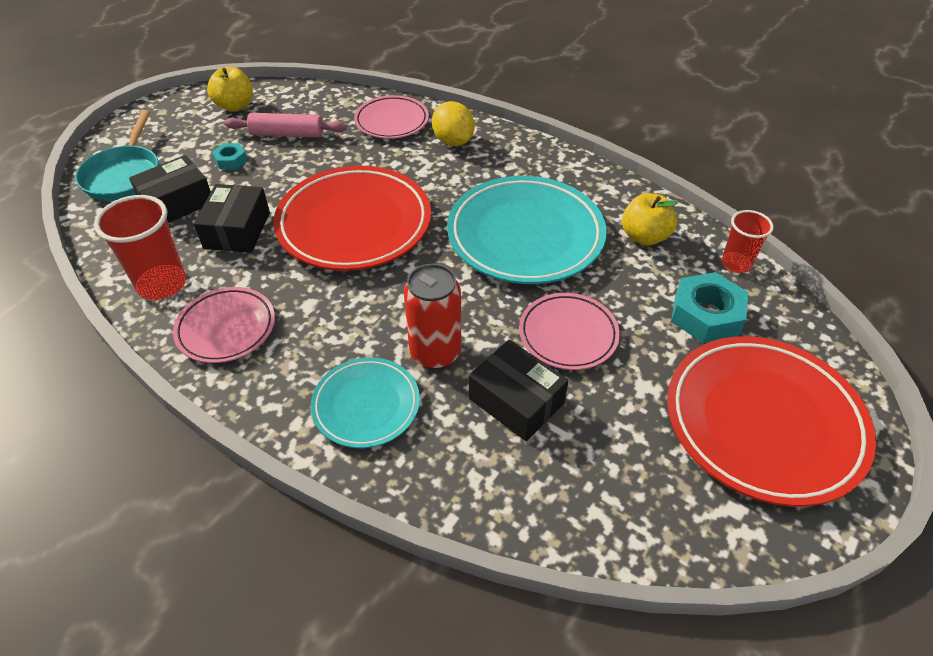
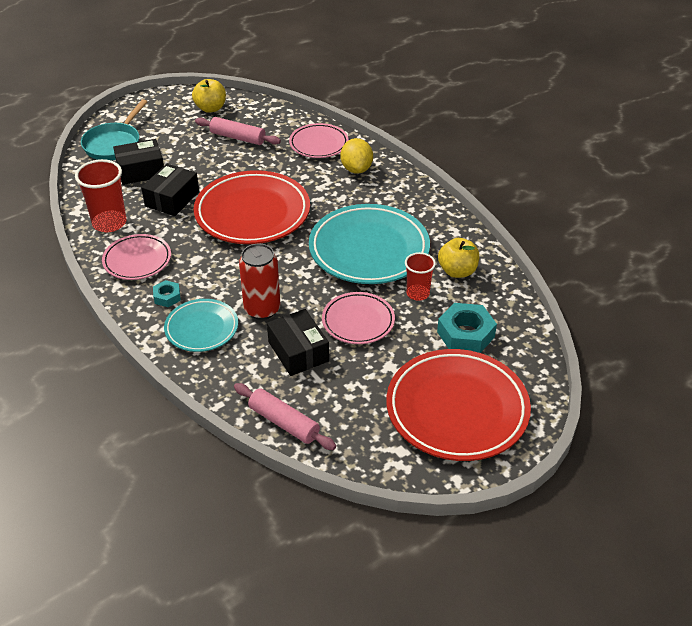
camera: 20 degrees right, 5 degrees down
(231, 160) = (189, 149): turquoise nut -> turquoise nut (167, 297)
(557, 519) = (284, 423): none -> pink rolling pin
(735, 264) = (514, 306): red cup -> red cup (418, 293)

